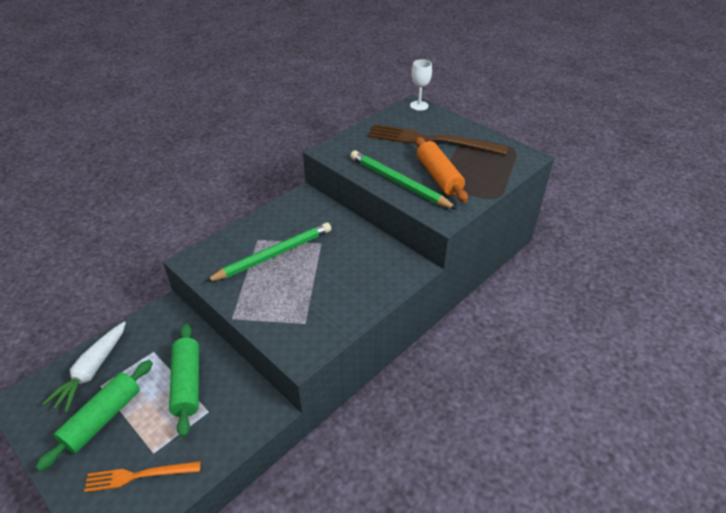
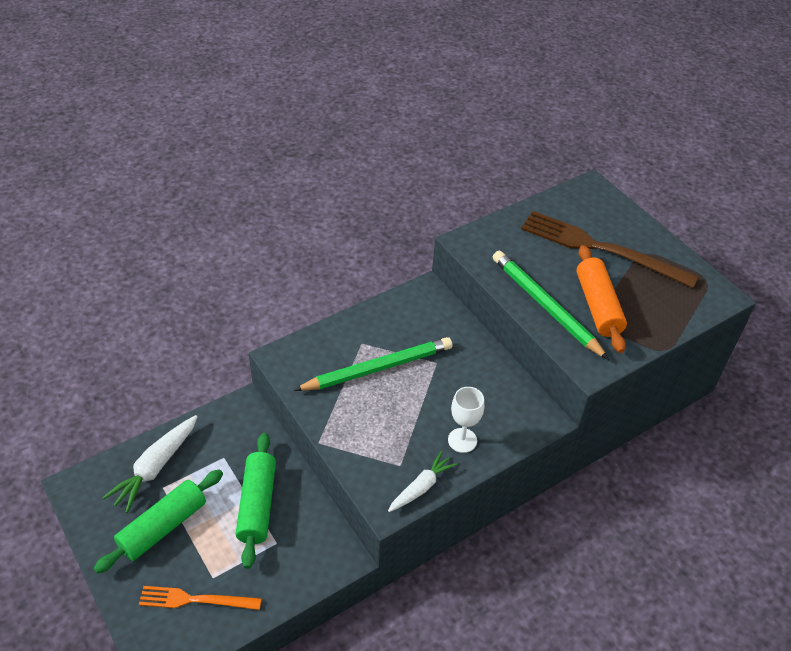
camera: 10 degrees right, 5 degrees up
(326, 336) = (421, 487): none -> white carrot
(419, 105) = (598, 190): white goblet -> white goblet (462, 440)

